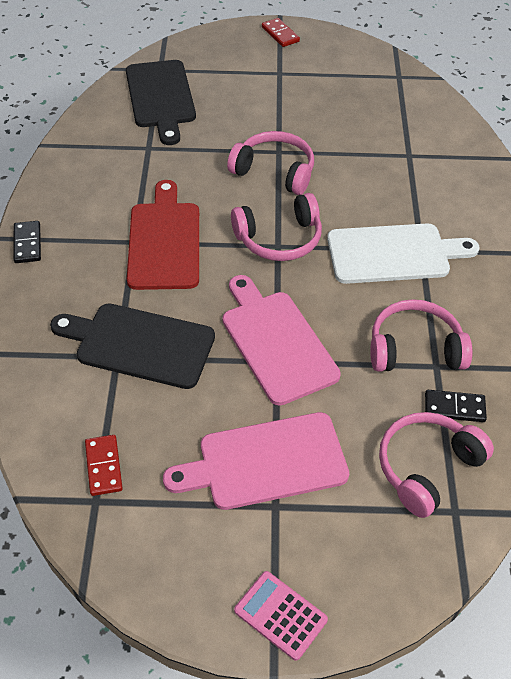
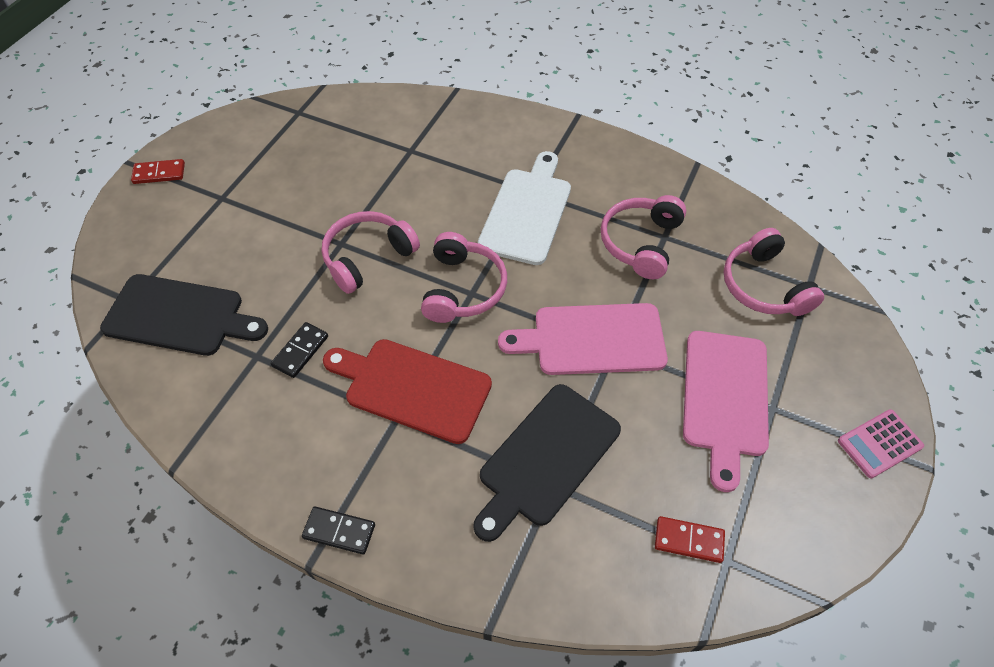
camera: 65 degrees left, 5 degrees up
(454, 407) = (711, 243): black domino -> black domino (300, 351)

